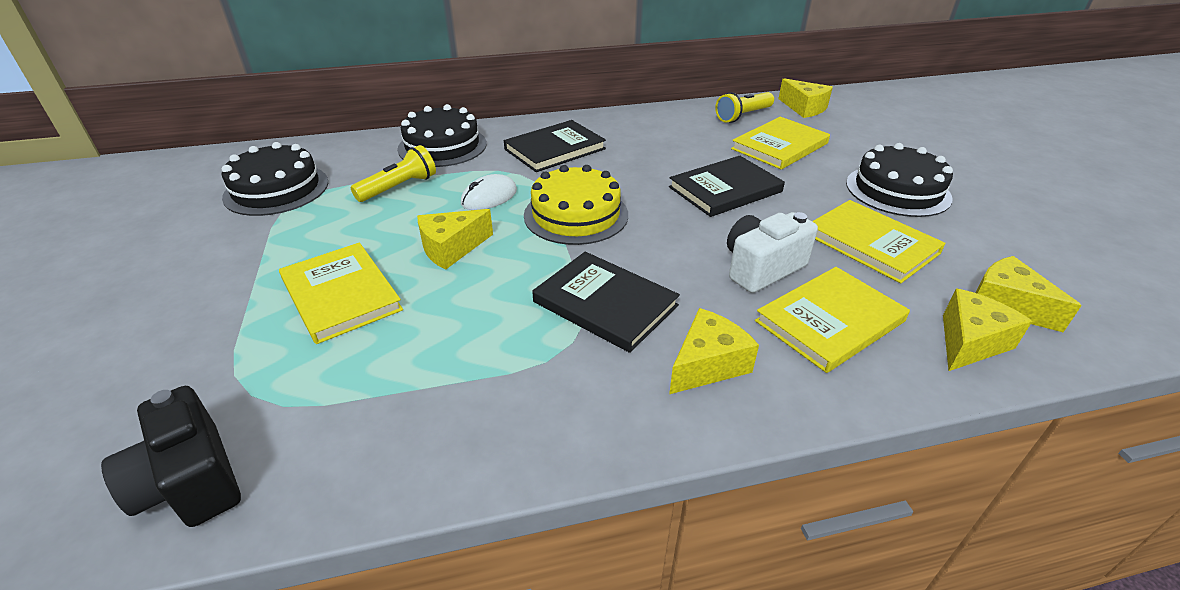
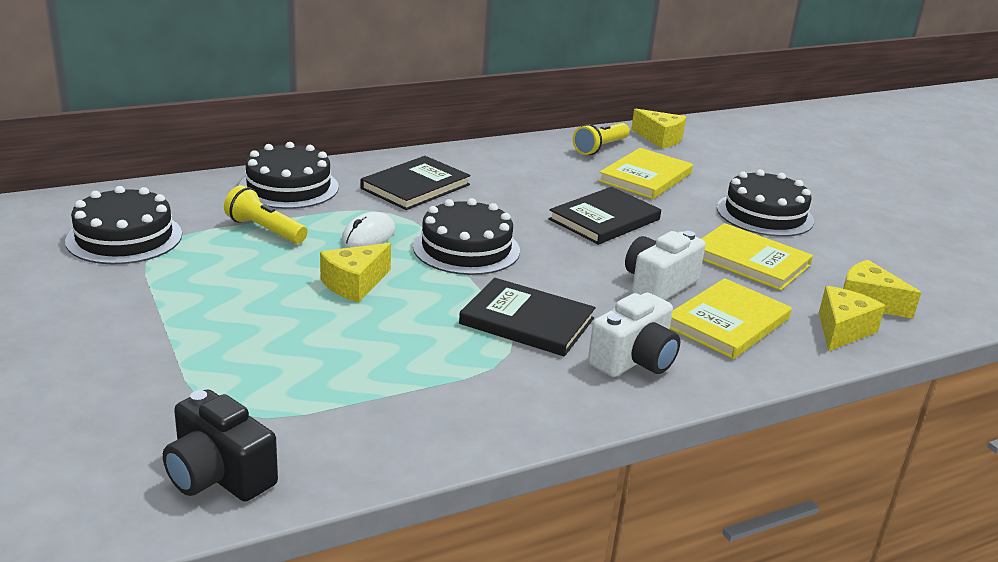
camera: 15 degrees left, 10 degrees down
(341, 294) = (265, 329): yellow book -> none
(399, 187) = (264, 230): yellow flashlight -> yellow flashlight turned 90 degrees counterclockwise
(576, 215) = (466, 248): yellow cake -> black cake
(707, 364) = (634, 360): yellow cheese -> white camera

